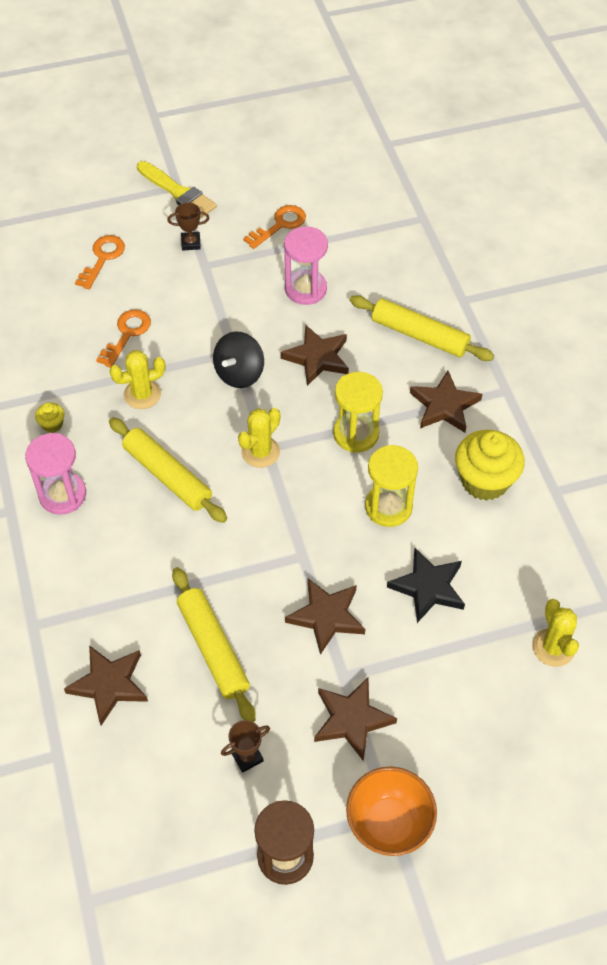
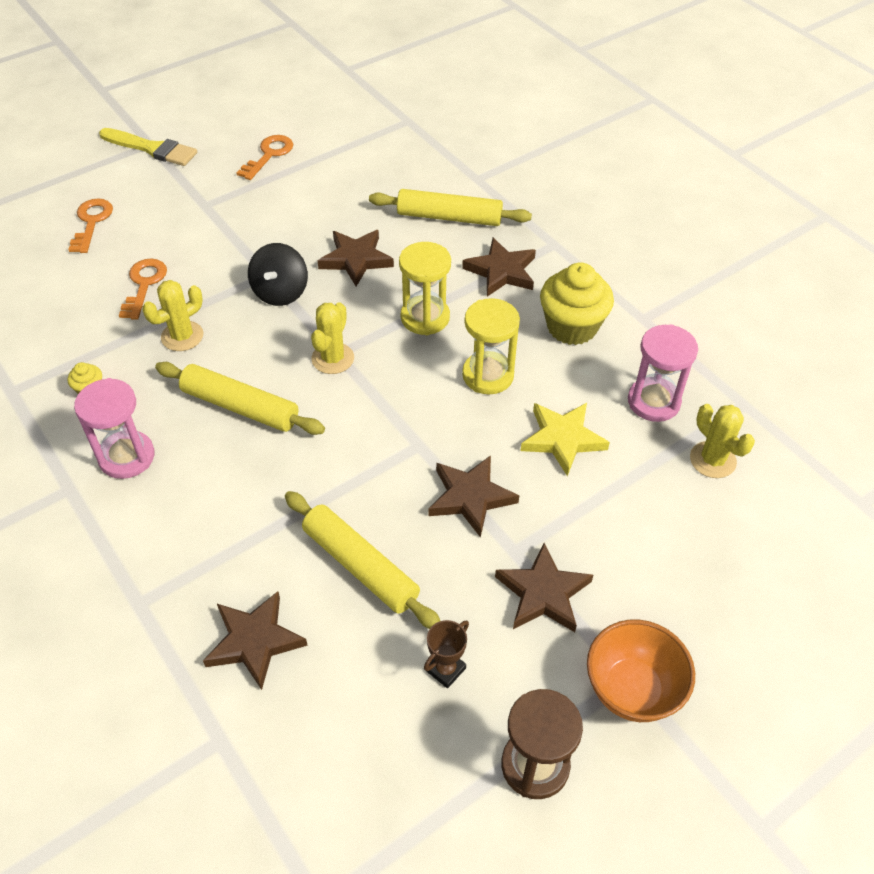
camera: 20 degrees left, 5 degrees down
(191, 243) = (182, 189): brown trophy -> none
(305, 289) = (318, 203): pink hourglass -> pink hourglass (653, 402)
(428, 587) = (562, 439): black star -> yellow star

